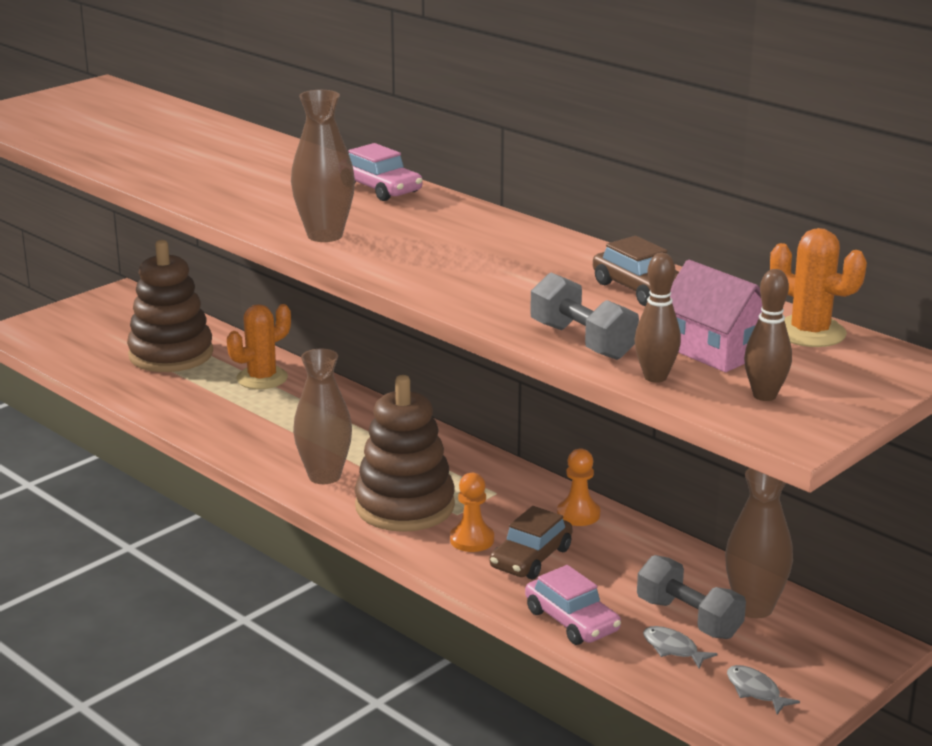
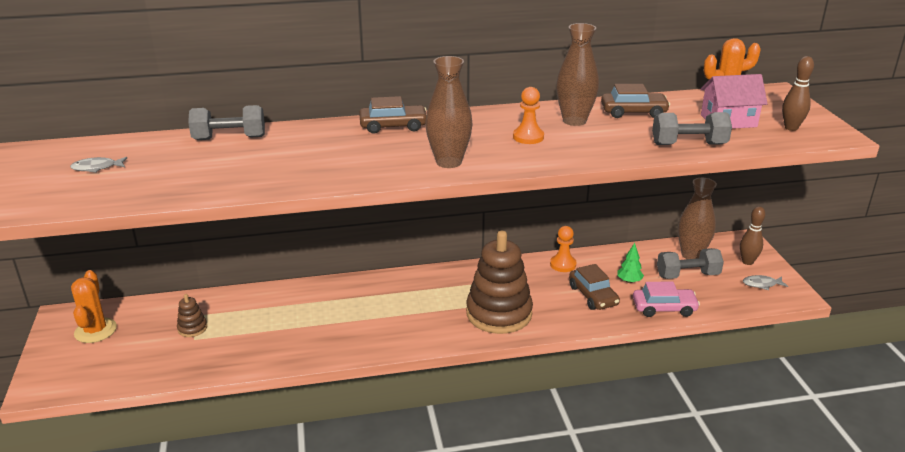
camera: 55 degrees left, 5 degrees up
(171, 354) = (192, 328): brown stacking toy -> brown stacking toy, size x0.42
(241, 139) = (229, 138): none -> grey dumbbell
(262, 378) = (279, 305): orange cactus -> orange cactus (95, 330)
(324, 476) = (433, 328): brown vase -> brown vase (574, 121)
(380, 189) = (393, 126): pink car -> brown car
(472, 540) = (557, 306): orange pawn -> orange pawn (528, 137)
(605, 575) = (629, 281): none -> green tree
(655, 377) = (750, 142): brown bowling pin -> brown bowling pin (747, 262)
(673, 649) = (711, 290): grey fish -> grey fish (97, 168)

